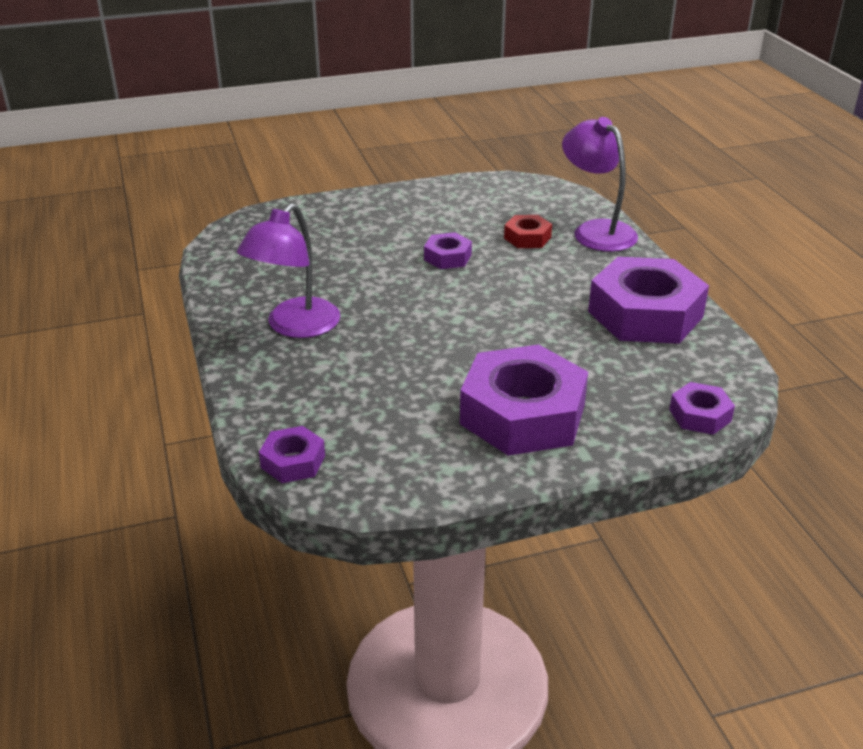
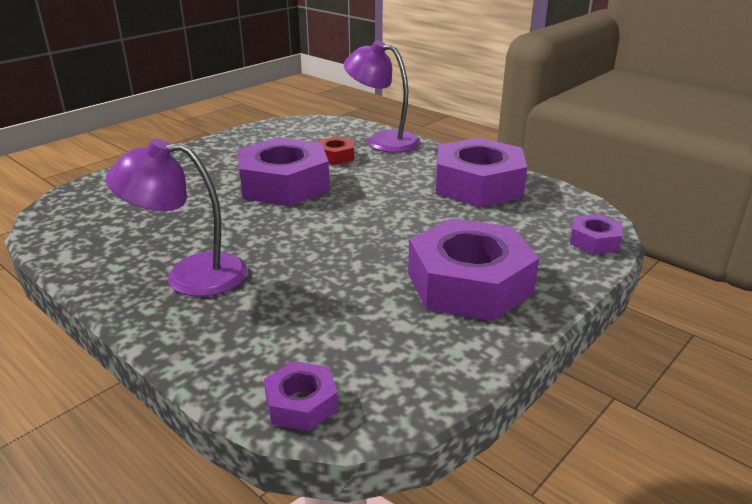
camera: 30 degrees left, 5 degrees down
(295, 327) = (190, 275): purple lamp -> purple lamp turned 90 degrees clockwise
(447, 257) = (284, 184): purple nut -> purple nut, size x2.13

